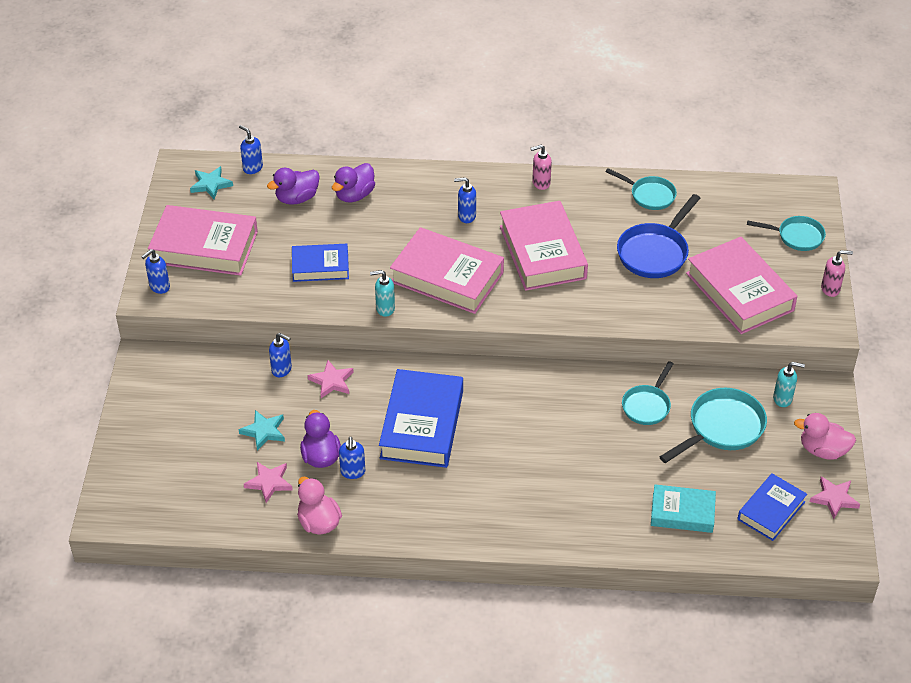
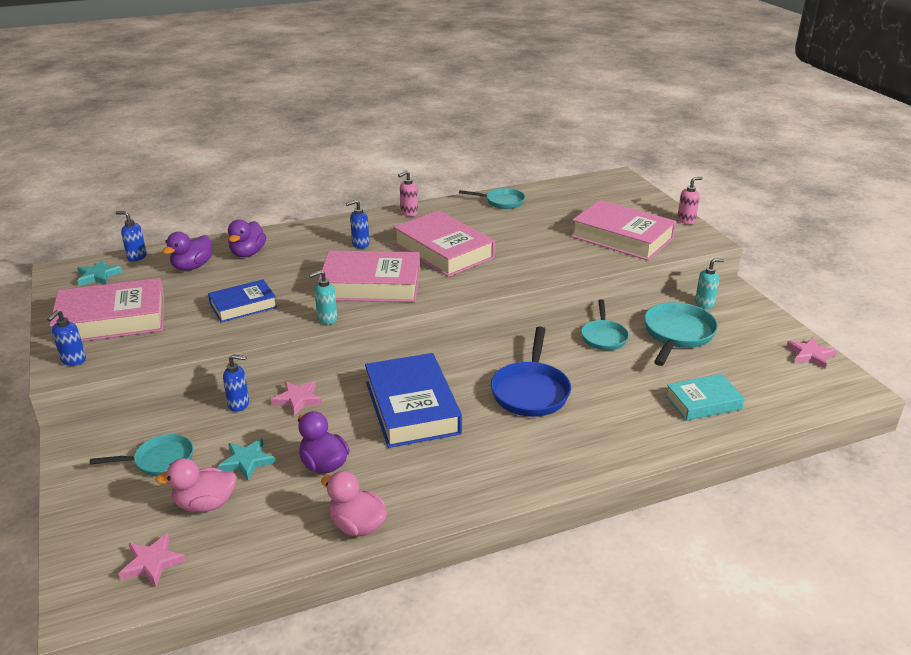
camera: 25 degrees left, 15 degrees down
(269, 483) = (278, 506): pink star -> pink star (152, 563)
(353, 472) = (366, 467): blue soap dispenser -> none
(655, 253) = (535, 231): blue pan -> blue pan (530, 391)
(771, 510) = (772, 378): blue book -> none
(797, 236) = (632, 200): turquoise pan -> turquoise pan (160, 460)
(823, 450) = (767, 326): pink duck -> pink duck (205, 504)

